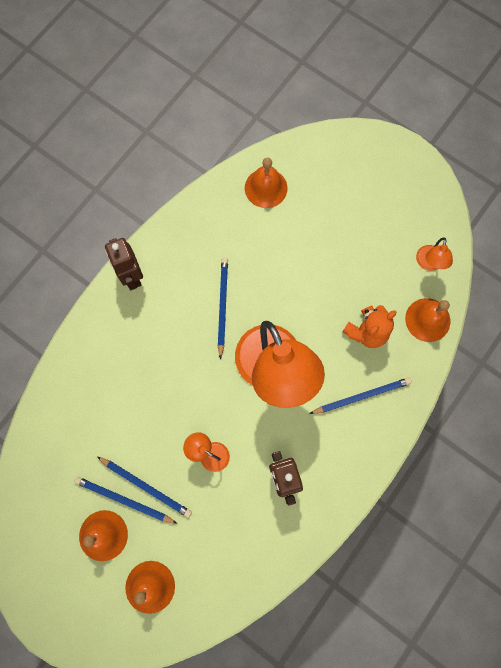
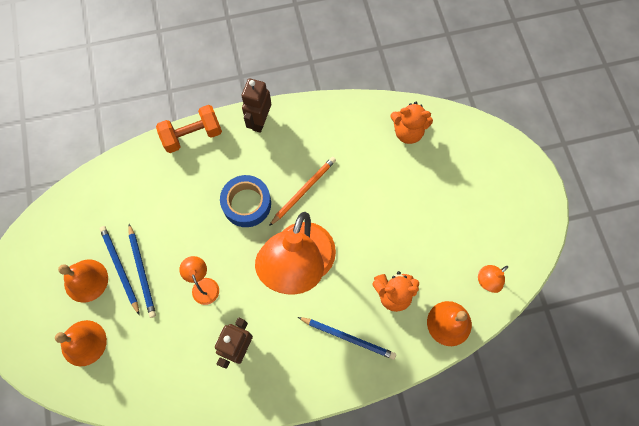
camera: 40 degrees right, 5 degrees down
(83, 335) = (192, 135): none -> orange dumbbell
(184, 356) = (247, 204): none -> blue tape
(222, 306) = (303, 190): blue pencil -> orange pencil
(266, 188) = (408, 132): orange bell -> orange teddy bear

